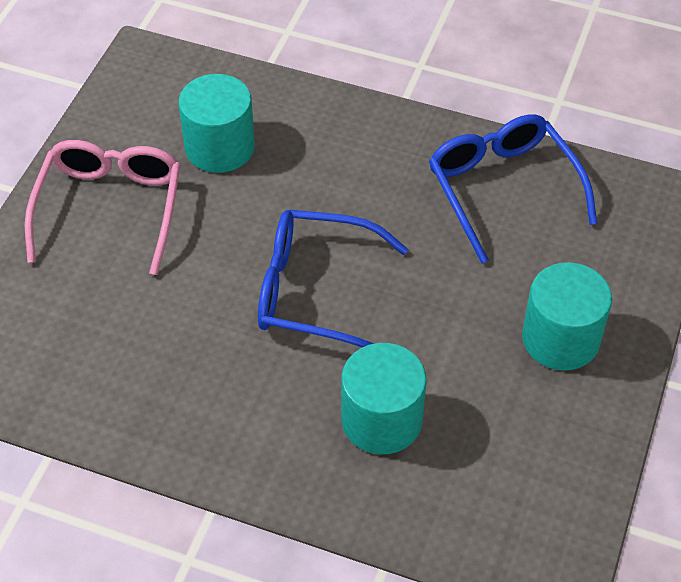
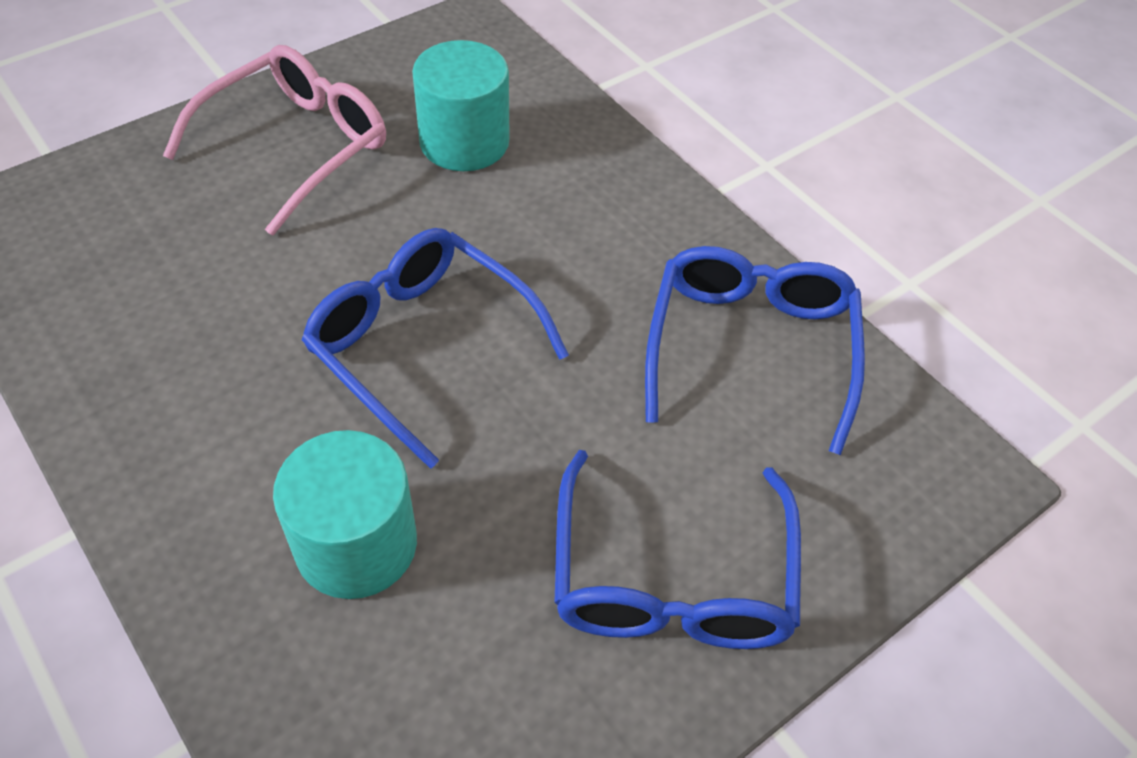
camera: 30 degrees right, 0 degrees up
(560, 339) = (671, 578): turquoise cylinder -> blue glasses

